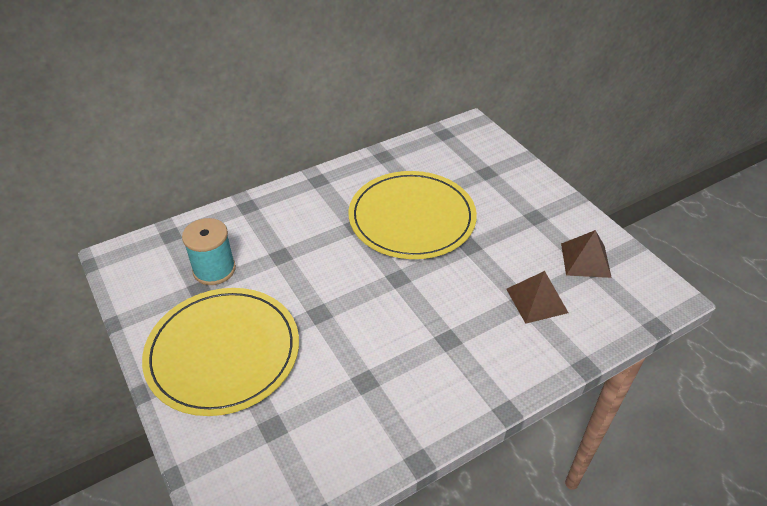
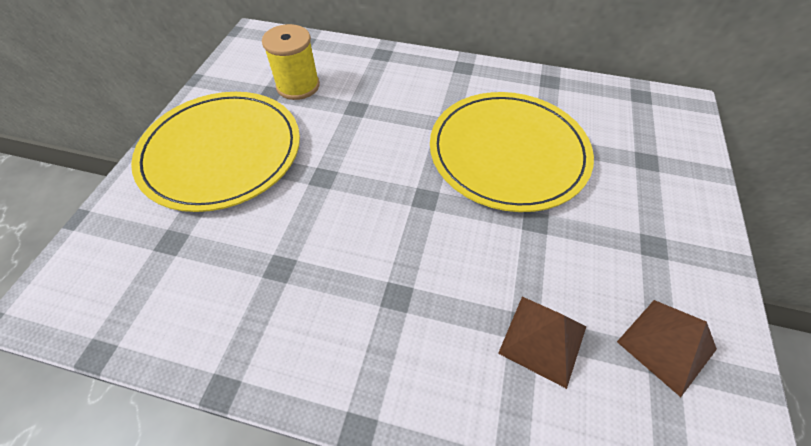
camera: 45 degrees right, 10 degrees up
(214, 269) = (298, 86): turquoise spool -> yellow spool

